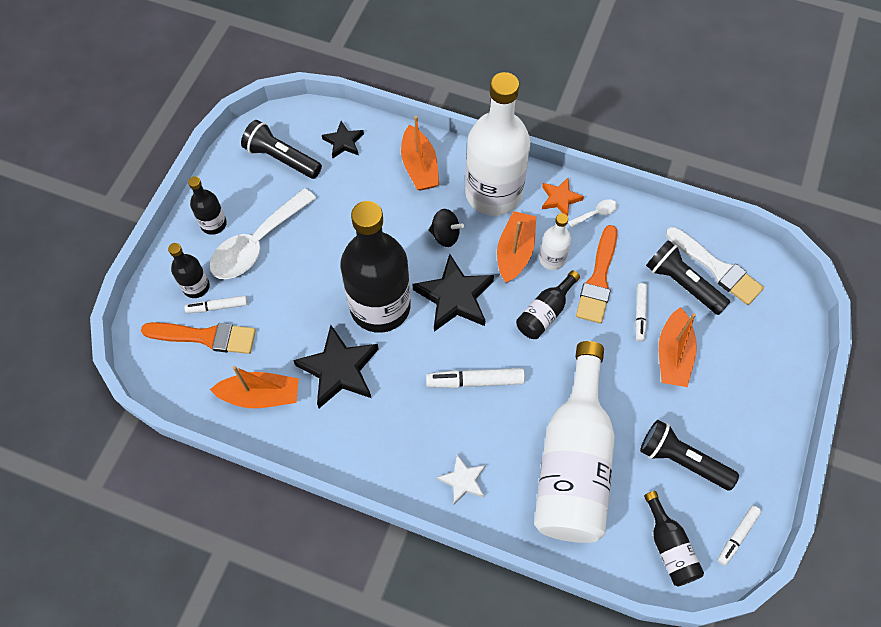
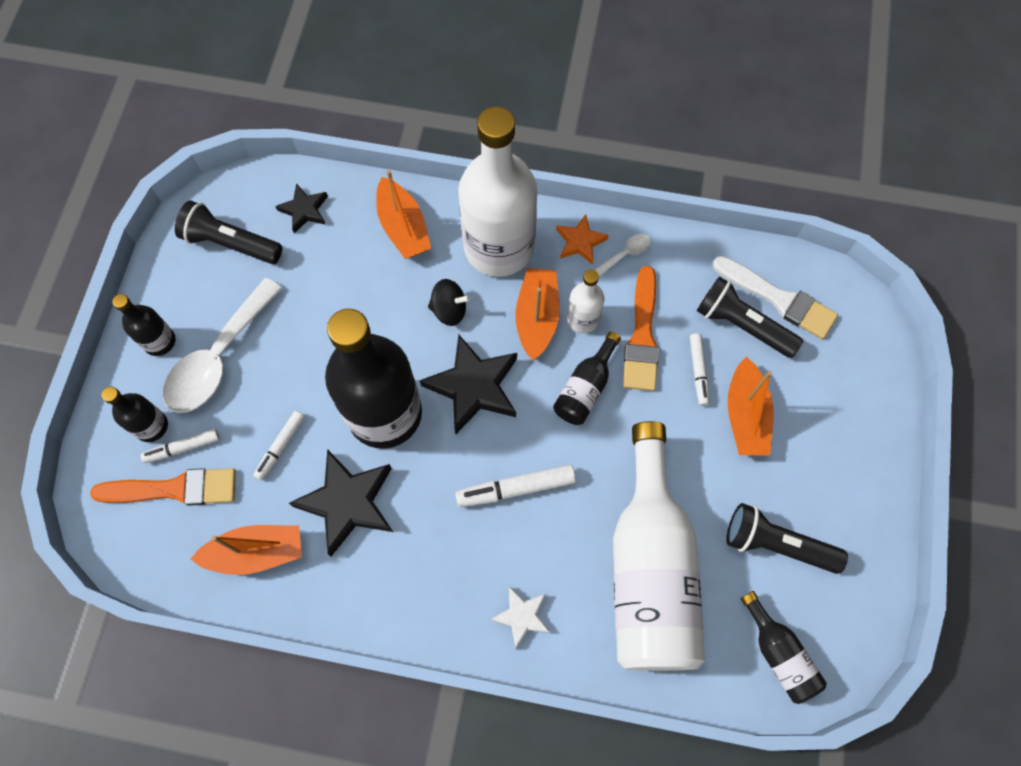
camera: 10 degrees left, 5 degrees up
(737, 536) = (855, 626): white marker -> white marker (281, 447)

